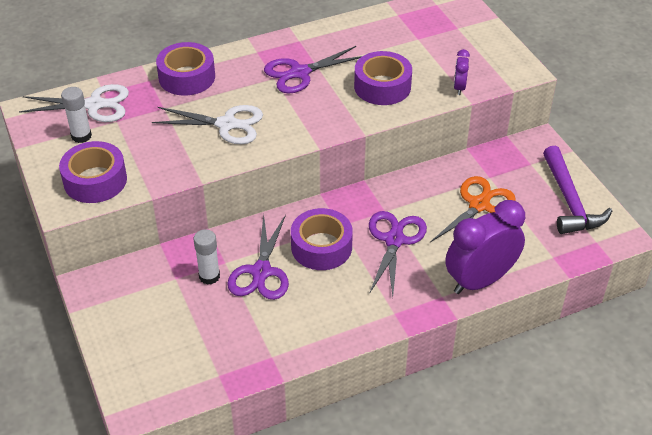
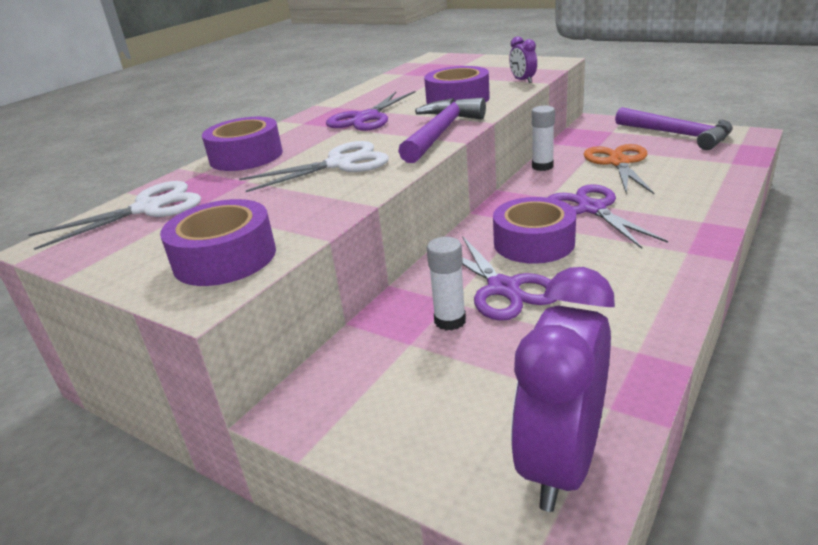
camera: 30 degrees left, 15 degrees down
(81, 136) = (157, 234): white glue stick -> white glue stick (542, 166)
(319, 126) = (440, 133): none -> purple hammer
(480, 280) = (710, 198): purple clock -> purple clock (560, 463)

